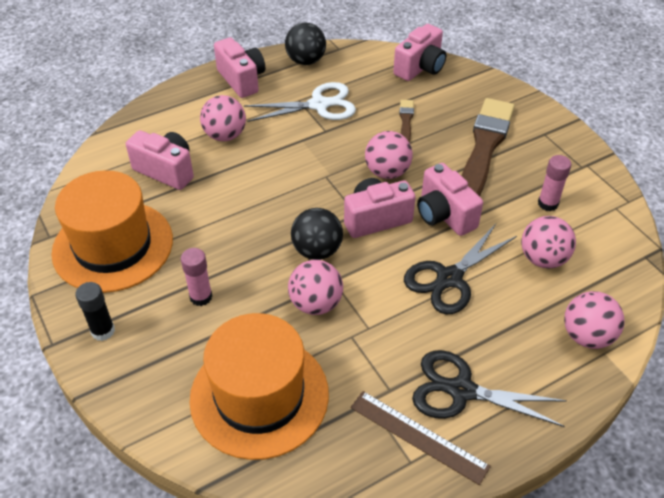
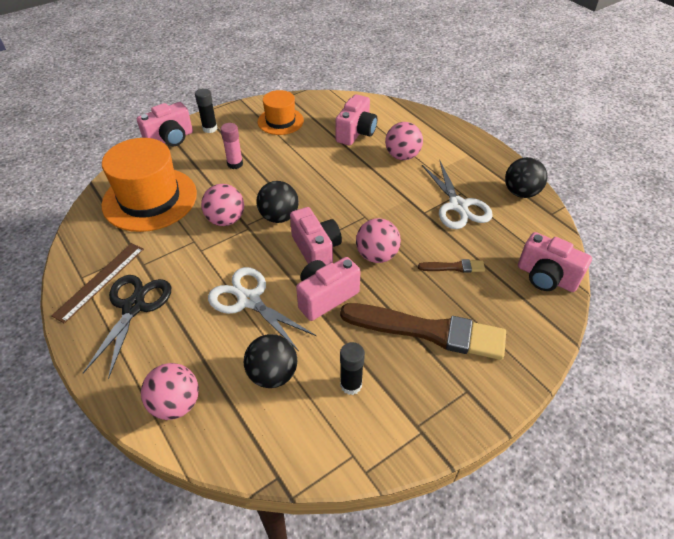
camera: 85 degrees right, 0 degrees up
(113, 246) = (280, 121): orange hat -> orange hat, size x0.57
(242, 80) = (477, 157): pink camera -> pink camera (170, 139)
(449, 278) = (249, 300): black scissors -> white scissors
(543, 259) = (272, 374): pink ball -> black ball
(548, 203) = (351, 385): pink glue stick -> black glue stick

